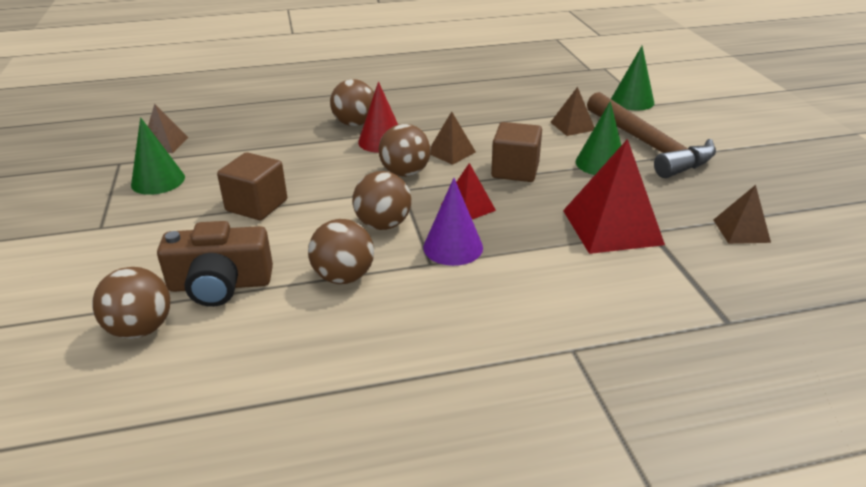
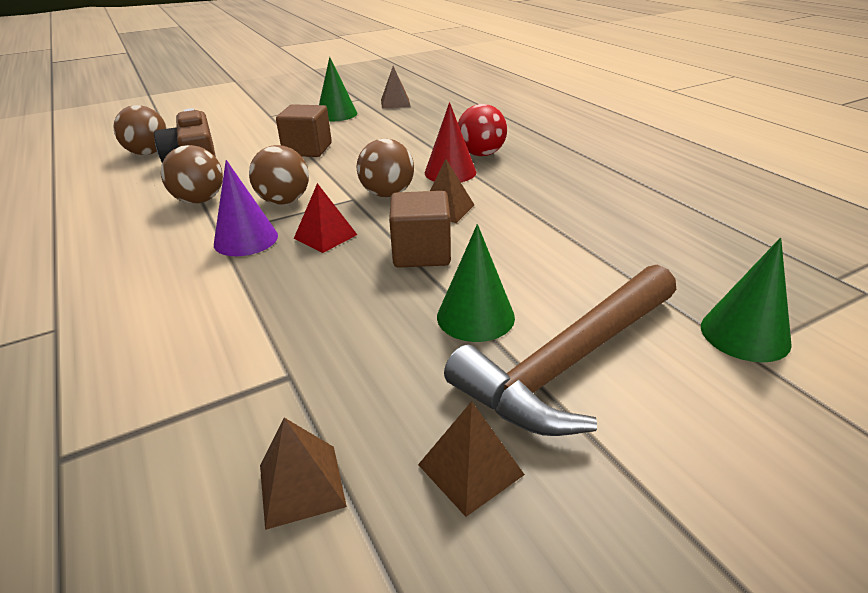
camera: 75 degrees right, 0 degrees up
(355, 123) = (481, 154): brown ball -> red ball
(572, 126) = (584, 281): brown pyramid -> brown pyramid (470, 469)
(612, 227) = (297, 339): red pyramid -> none

